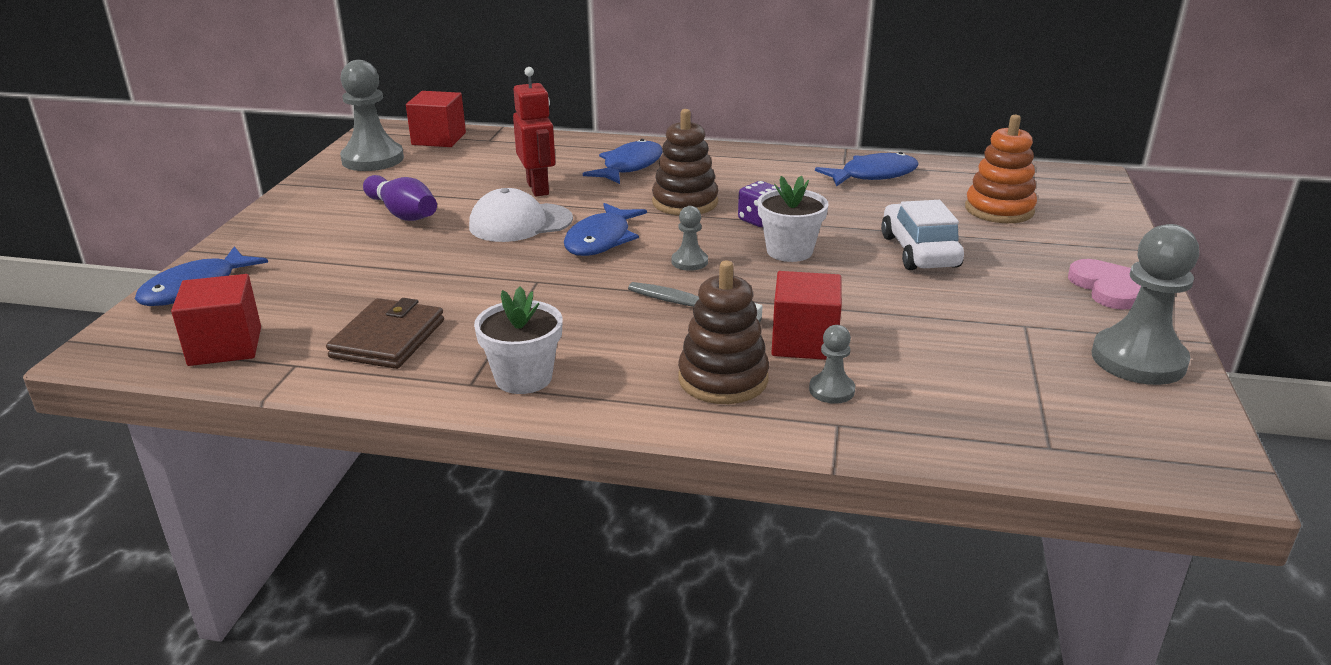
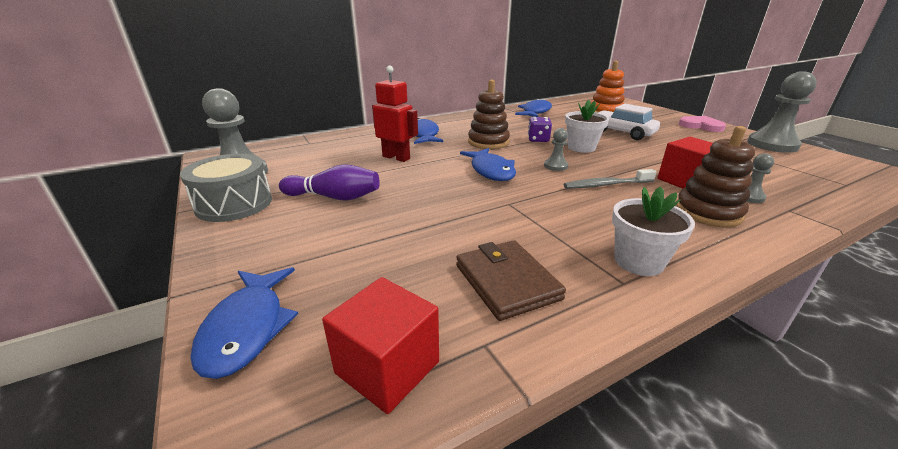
camera: 40 degrees left, 0 degrees up
(322, 190) = (234, 204): none -> grey drum
(439, 139) = (271, 150): red cube -> none
(520, 223) = (427, 177): white cap -> none

